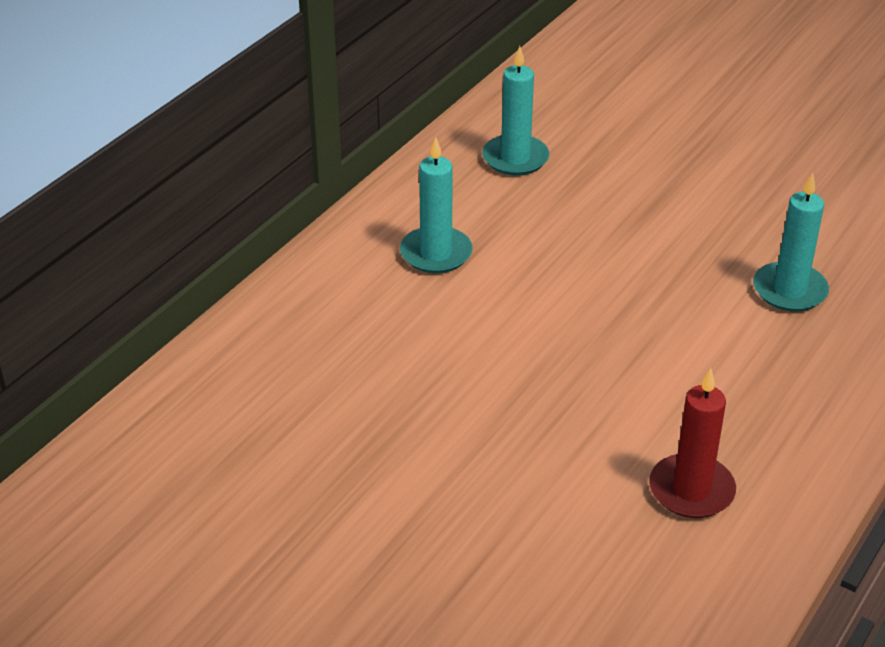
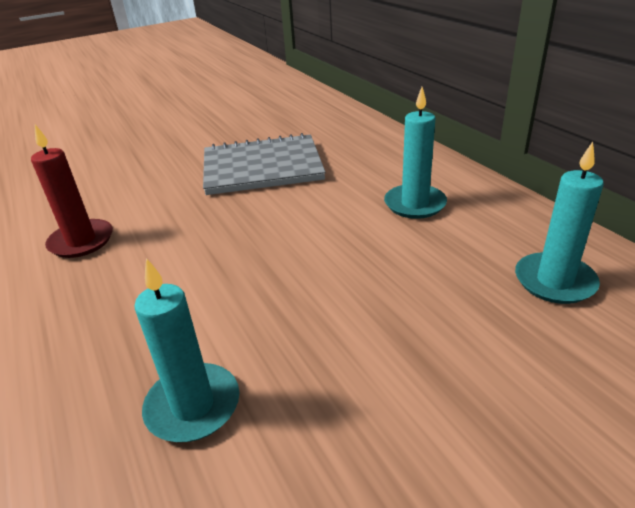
camera: 120 degrees right, 5 degrees down
(417, 410) = (262, 167): none -> grey notebook

